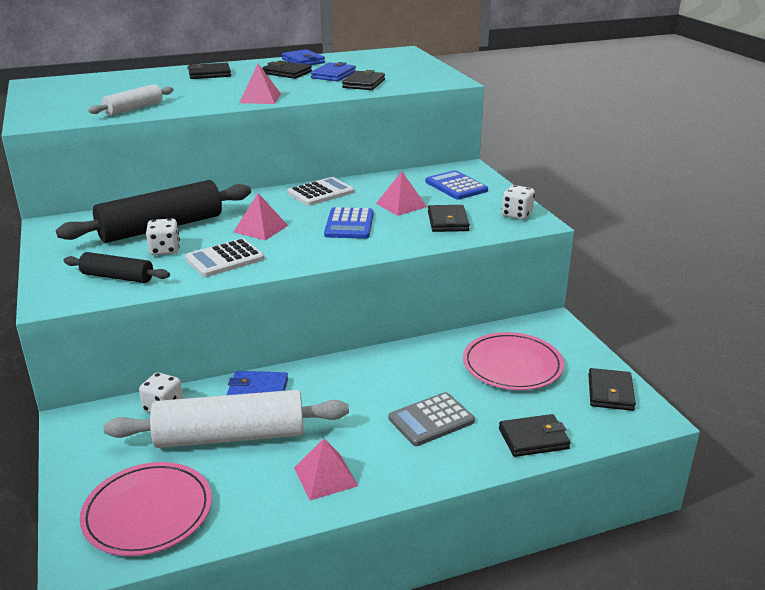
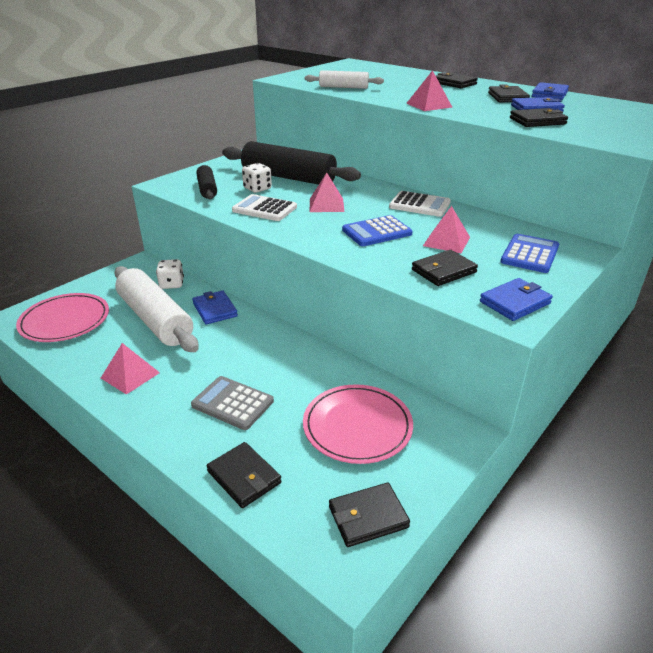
camera: 60 degrees right, 5 degrees up
(517, 214) = (515, 302): white dice -> blue wallet

